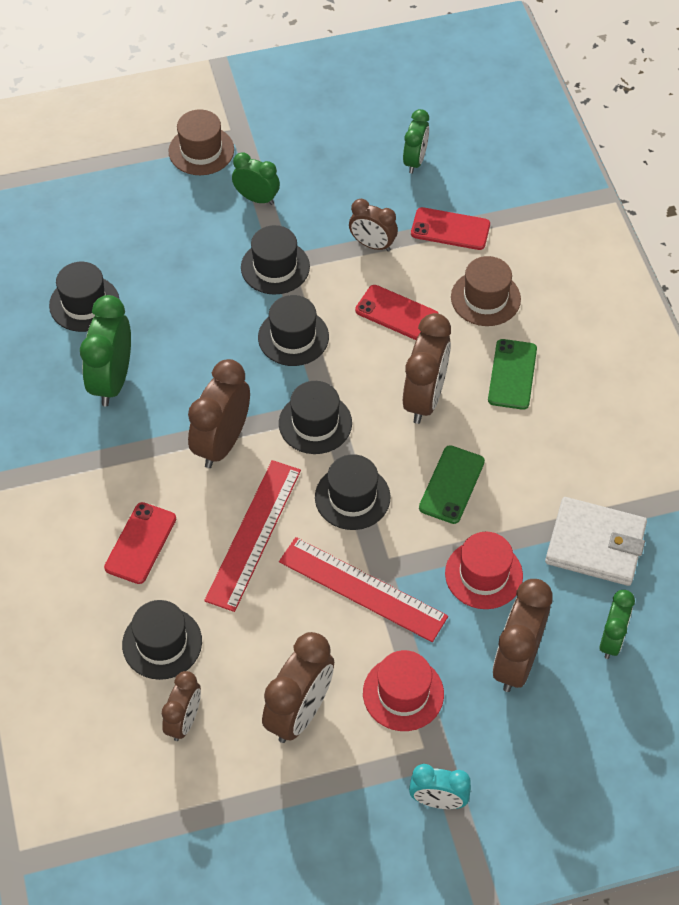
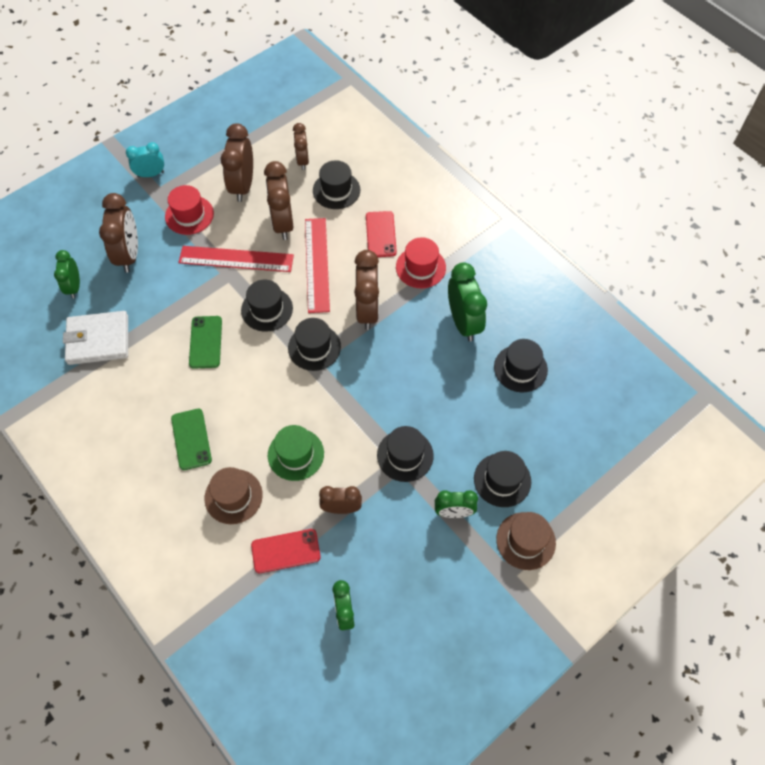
camera: 155 degrees right, 5 degrees up
(293, 337) = (361, 403): black hat -> black hat (502, 480)
(397, 313) = (296, 454): red phone -> green hat
(424, 398) = (247, 395): brown clock -> brown clock (283, 223)
(483, 574) = (165, 295): red hat -> red hat (420, 267)

